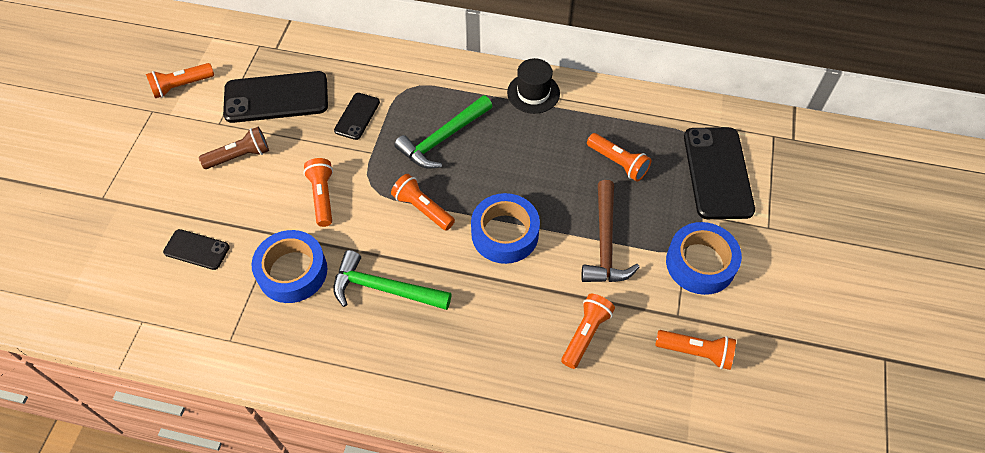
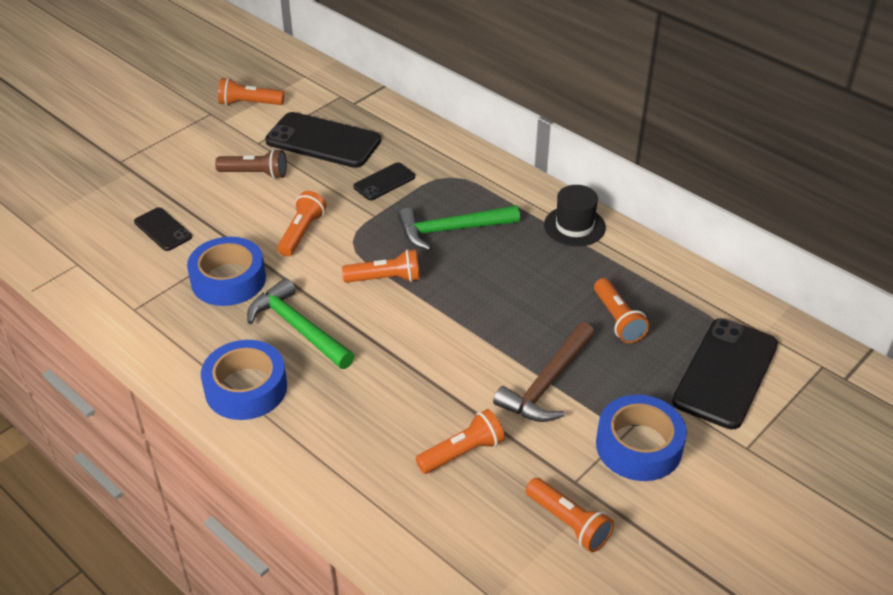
camera: 30 degrees right, 15 degrees down
(422, 208) = (386, 279): orange flashlight -> orange flashlight turned 105 degrees clockwise
(505, 234) = (449, 332): blue tape -> blue tape (246, 388)

